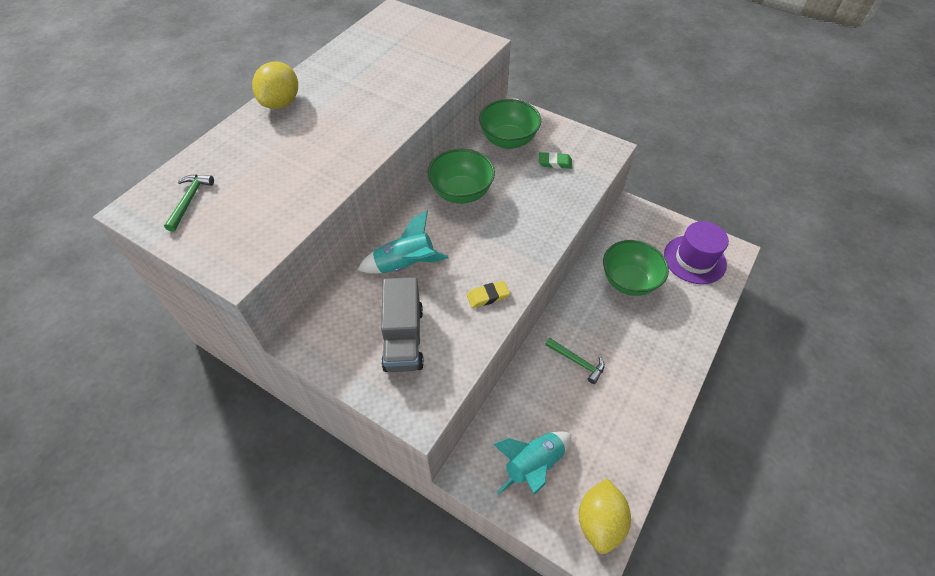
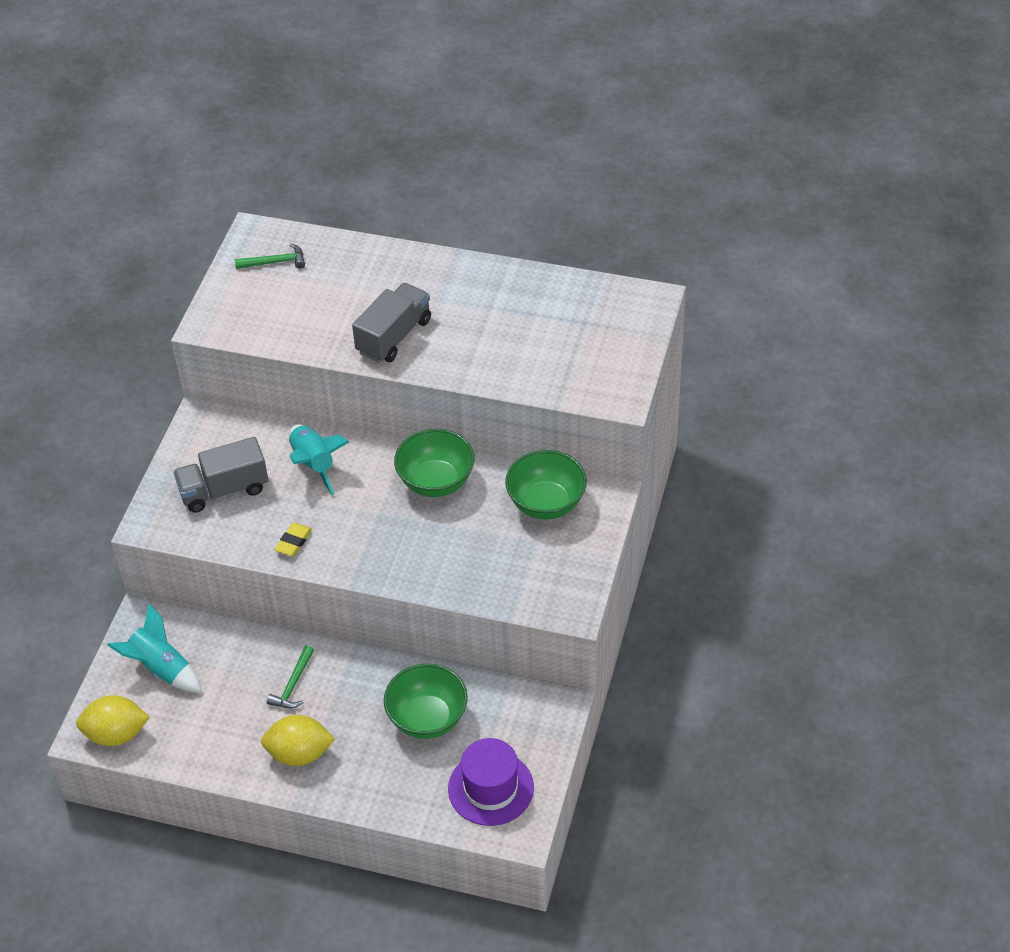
camera: 75 degrees right, 5 degrees down
(281, 103) = (434, 268): yellow lemon -> yellow lemon (299, 754)
(344, 140) = (394, 336): none -> grey truck
(488, 296) = (293, 542): yellow eraser -> yellow eraser turned 60 degrees clockwise
(555, 162) = (523, 558): green eraser -> none

